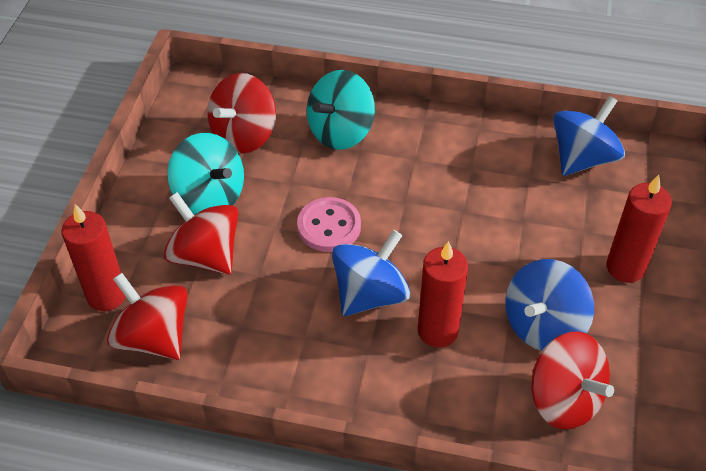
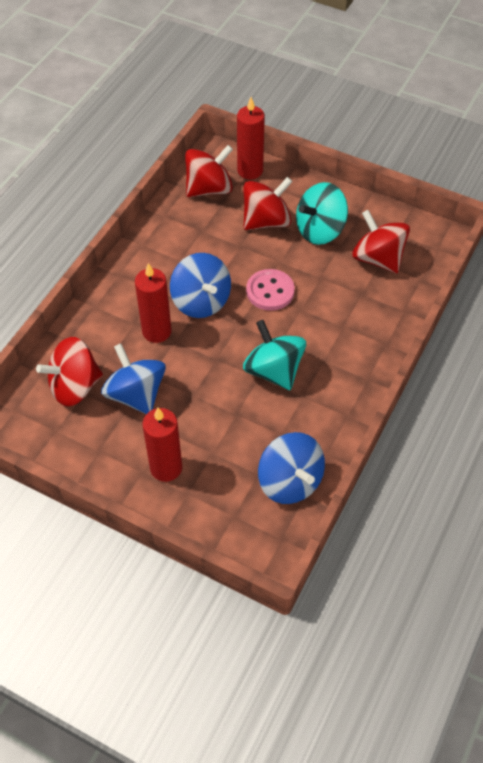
camera: 105 degrees right, 5 degrees up
(341, 132) = (366, 318): turquoise spinning top -> turquoise spinning top (273, 370)

